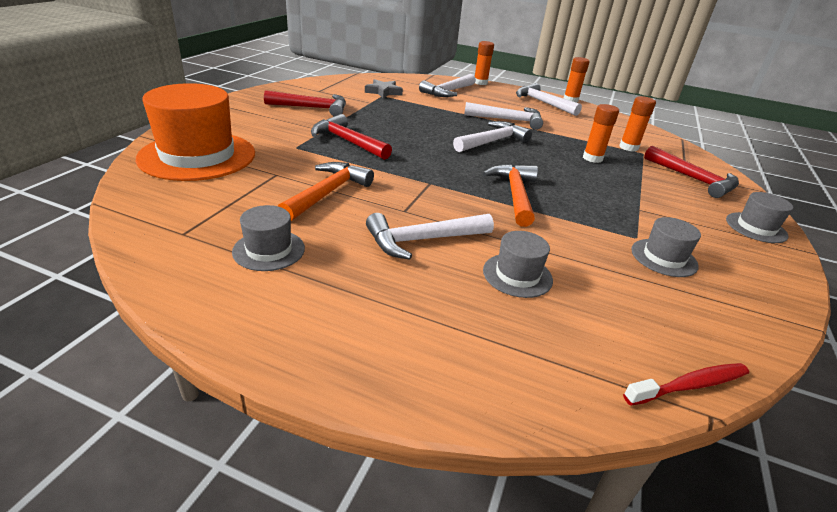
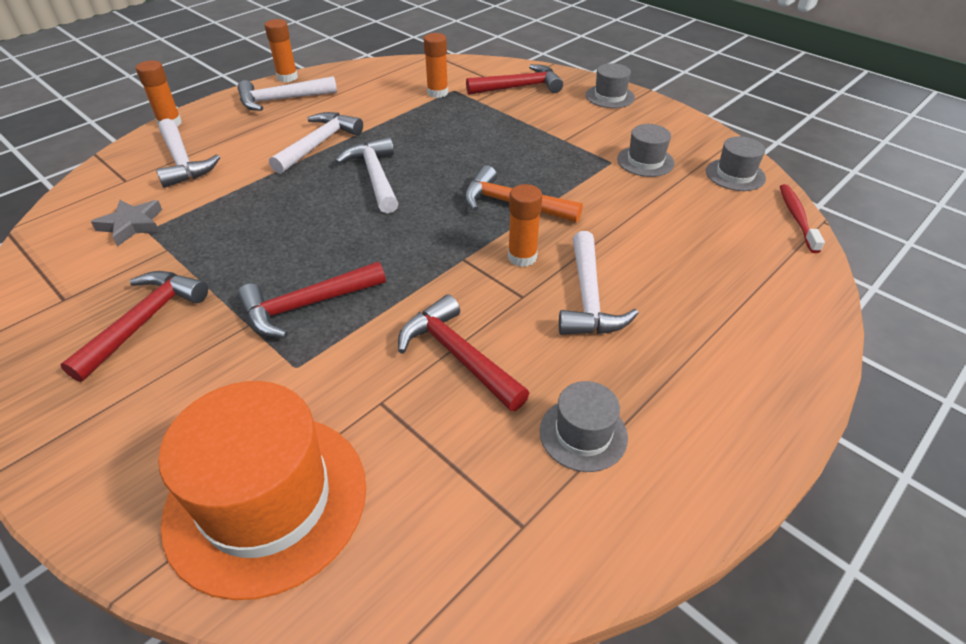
camera: 65 degrees left, 10 degrees up
(327, 193) = (458, 356): orange hammer -> red hammer
(517, 275) = (659, 253): grey hat -> grey hat (735, 175)
(592, 158) = (452, 124): orange glue stick -> orange glue stick (522, 257)

